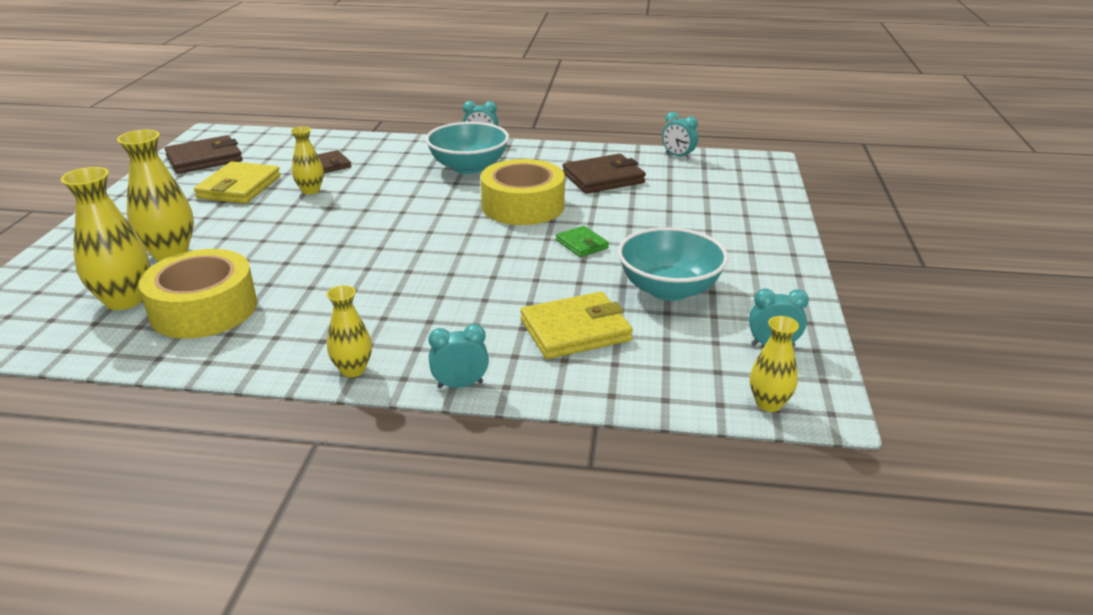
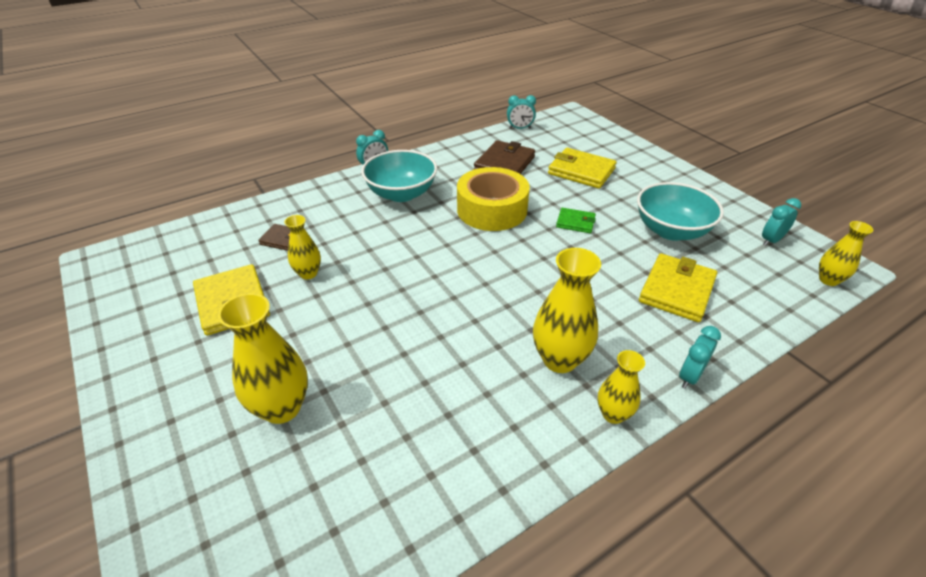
camera: 40 degrees left, 10 degrees up
(124, 300) = (322, 486): yellow vase -> yellow vase (559, 359)
(204, 159) = (141, 290): brown wallet -> none
(204, 309) = (413, 442): yellow tape -> none
(672, 210) = (581, 171): none -> yellow wallet

